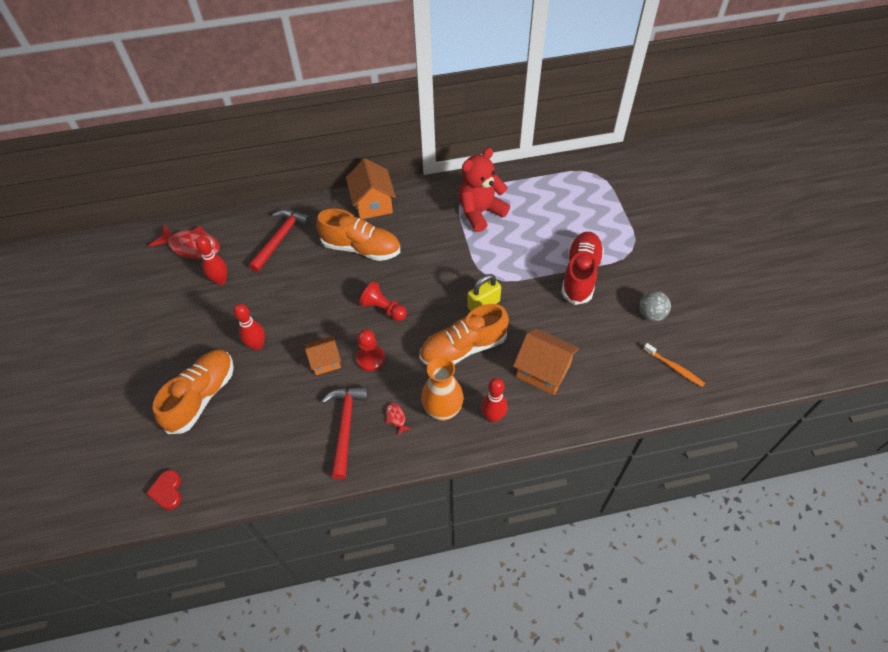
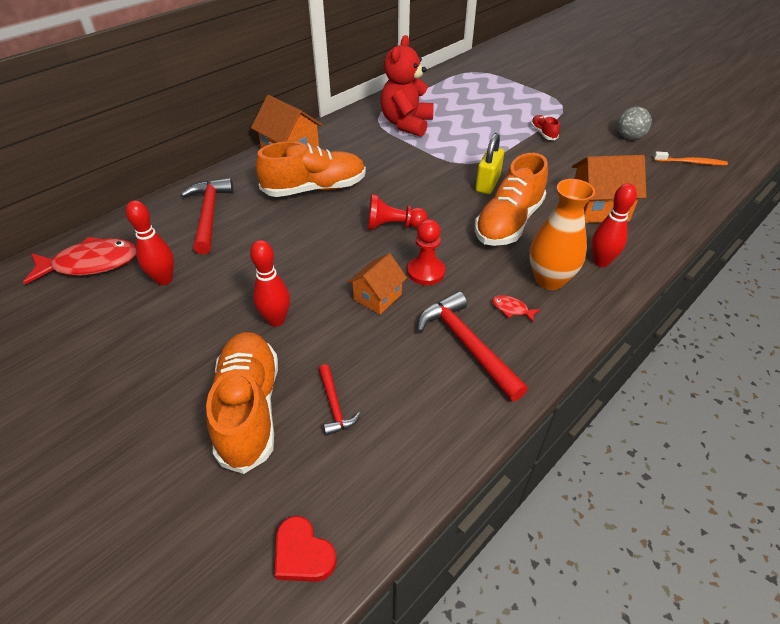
camera: 35 degrees left, 10 degrees down
(243, 421) = (334, 405): none -> red hammer
(580, 274) = (543, 133): red shoe -> red shoe, size x0.44

